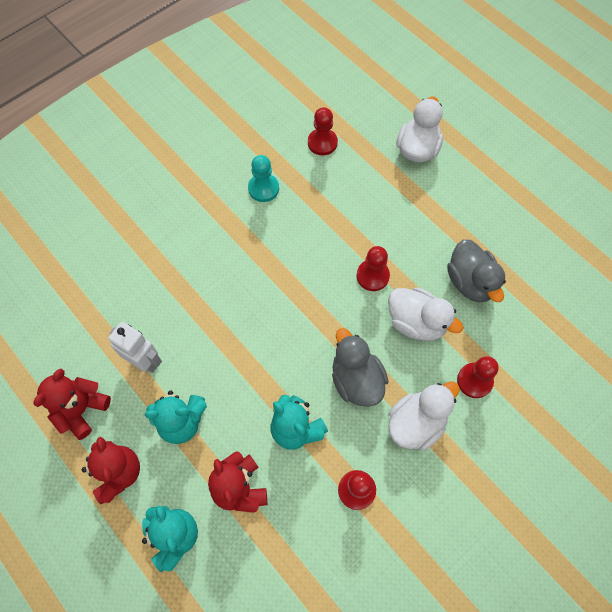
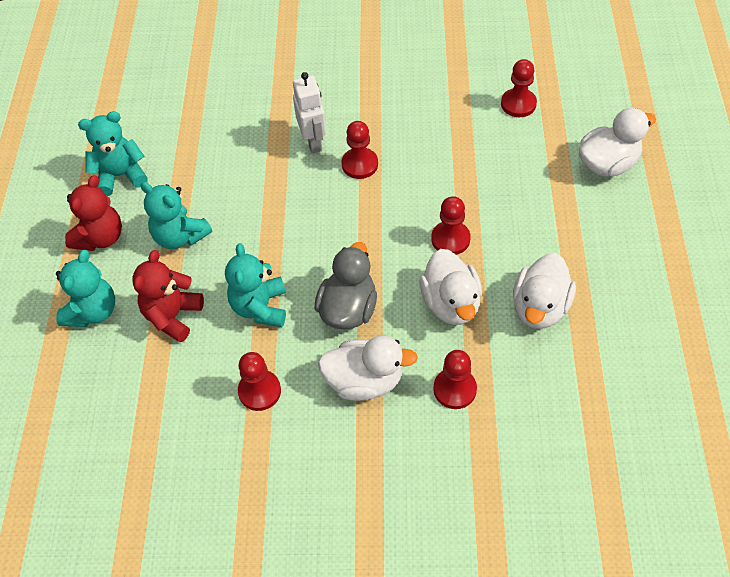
camera: 45 degrees right, 10 degrees down
(81, 410) = (120, 175): red teddy bear -> turquoise teddy bear
(144, 361) = (198, 174): white robot -> white robot (313, 142)
(259, 265) = (360, 164): none -> red pawn
(263, 188) = (426, 108): turquoise pawn -> none
(470, 282) = (540, 307): grey duck -> white duck

